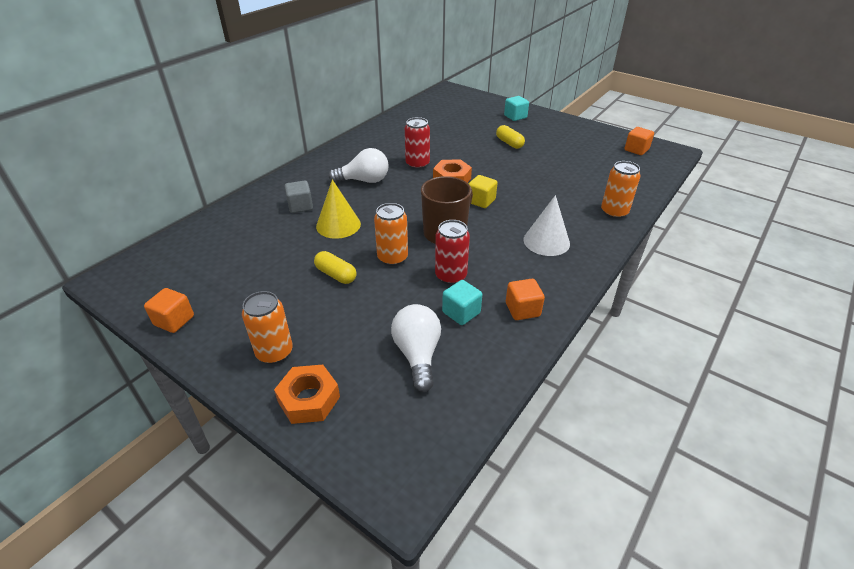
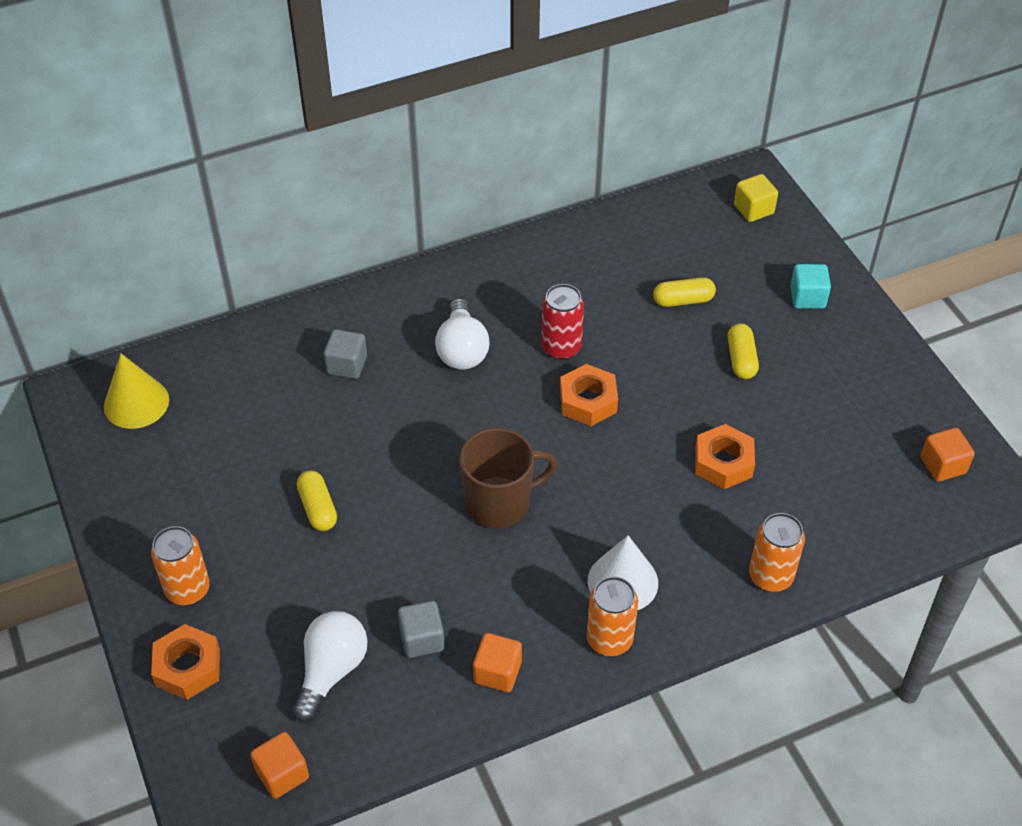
camera: 30 degrees right, 10 degrees up
(174, 320) = (111, 492): orange cube -> orange cube (282, 774)
(338, 225) = (373, 423): yellow cone -> yellow cone (136, 403)
(364, 180) = (462, 350): white light bulb -> white light bulb turned 60 degrees clockwise
(392, 258) = (402, 513): orange can -> orange can (609, 639)
(451, 276) = (451, 578): red can -> none
(460, 132) = (683, 300): none -> yellow capsule
(461, 312) = (422, 639): turquoise cube -> grey cube
(481, 201) = (595, 465): yellow cube -> yellow cube (753, 209)
(542, 179) = (723, 462): none -> orange nut

